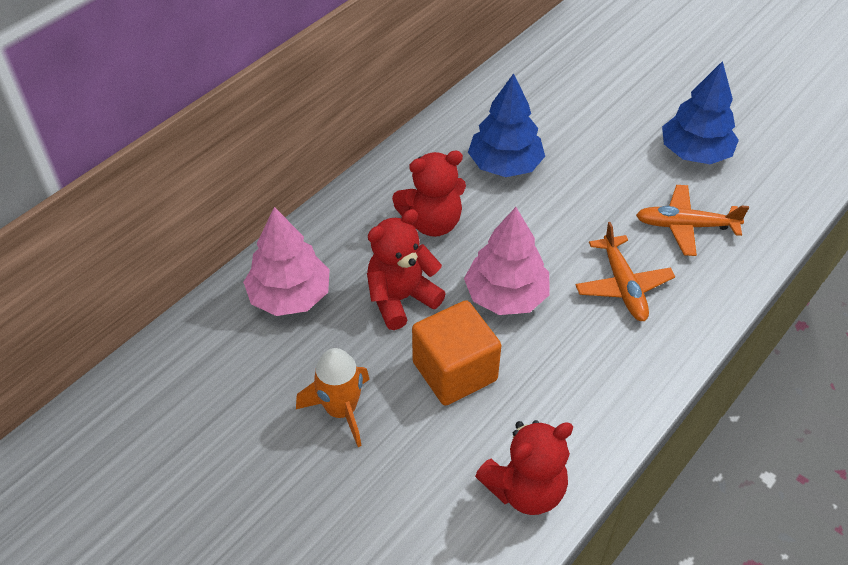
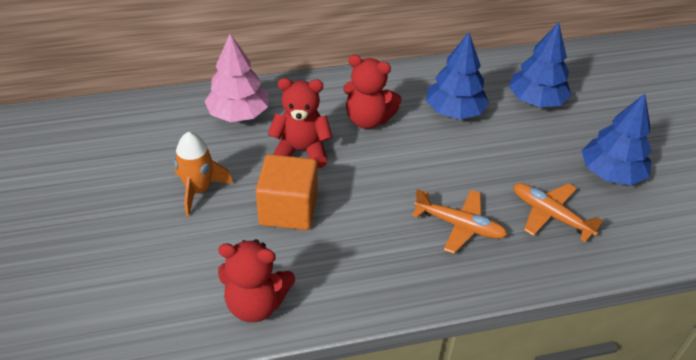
camera: 35 degrees right, 5 degrees down
(506, 296) = (369, 186): pink tree -> none
(566, 111) = (536, 101): none -> blue tree
(622, 285) = (459, 225): orange plane -> orange plane turned 90 degrees counterclockwise

